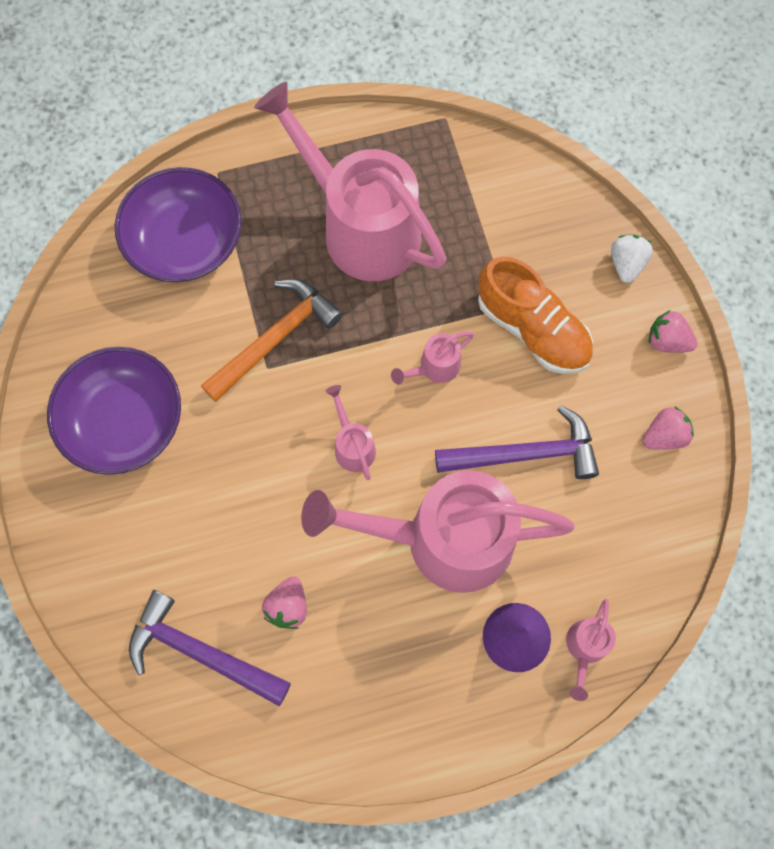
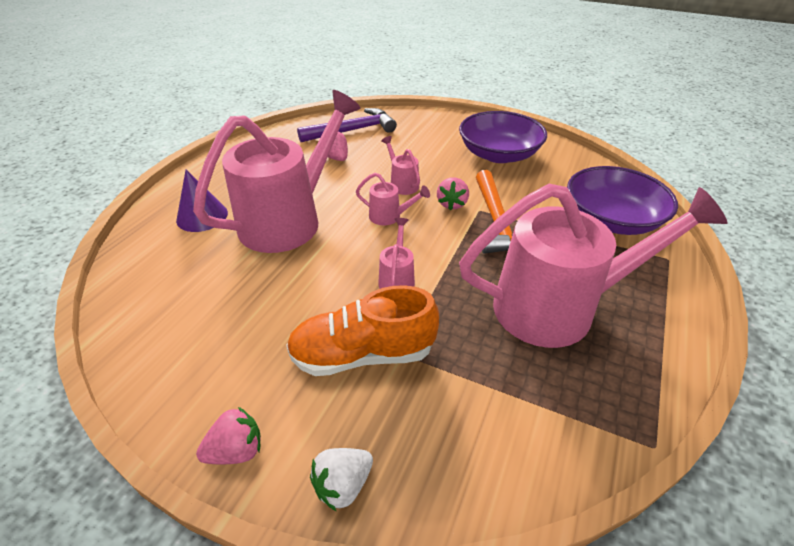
camera: 130 degrees right, 30 degrees down
(525, 453) = (283, 285): purple hammer -> none
(585, 648) = (152, 237): pink watering can -> pink watering can (402, 184)
(626, 264) = (343, 485): white strawberry -> white strawberry turned 90 degrees clockwise
(664, 436) = (180, 375): pink strawberry -> pink strawberry (452, 204)

